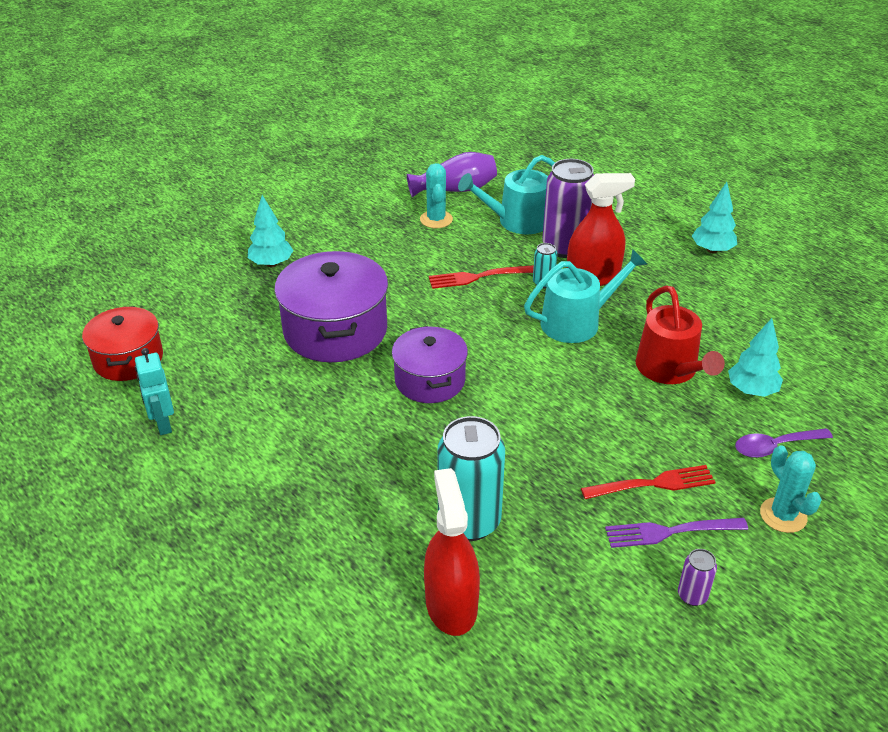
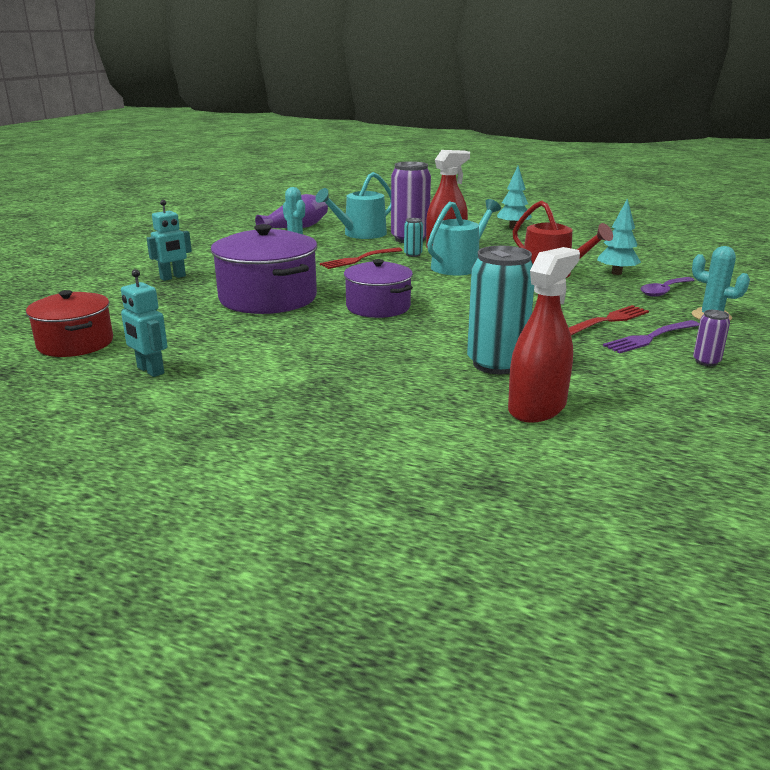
camera: 25 degrees left, 15 degrees down
(271, 264) = (173, 277): turquoise tree -> turquoise robot
(451, 605) = (537, 408): red spray bottle -> red spray bottle turned 75 degrees clockwise

